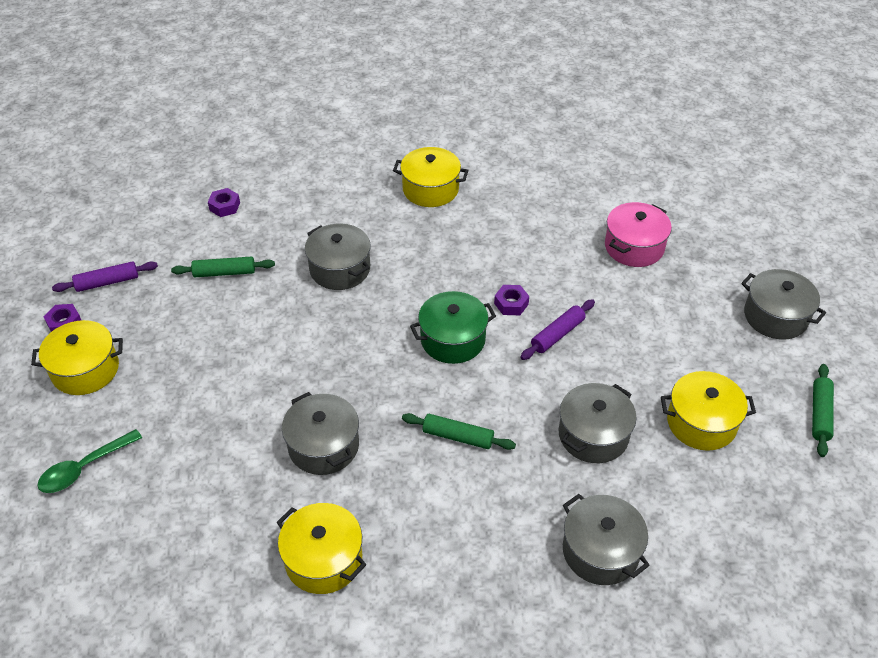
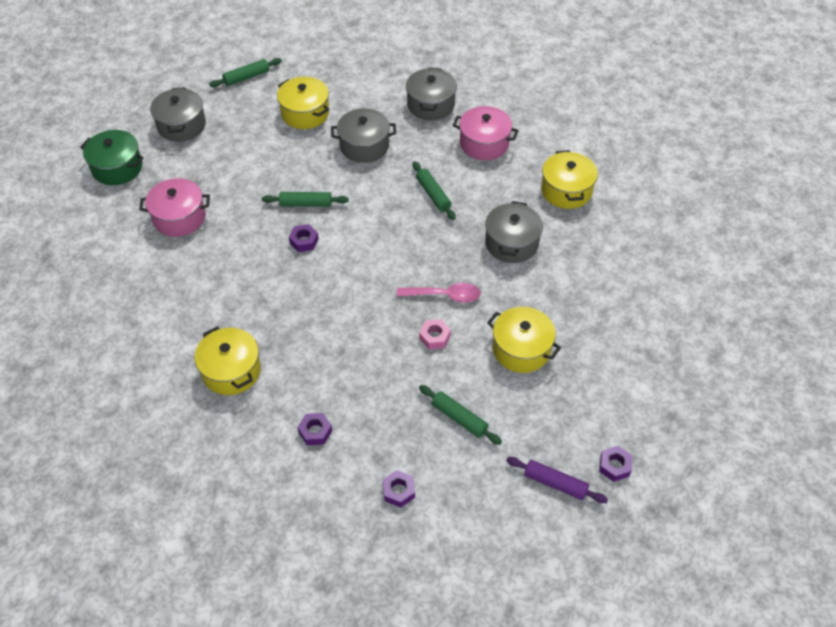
camera: 135 degrees left, 5 degrees up
(84, 468) = (666, 334): green spoon -> none
(85, 370) = (623, 409): yellow pot -> yellow pot (521, 349)
(306, 312) = (434, 337): none -> pink nut
(323, 198) = (315, 431): none -> purple nut
(334, 349) = (444, 295): none -> pink spoon
(340, 269) = (376, 353): grey pot -> none
(452, 339) = (367, 247): green pot -> green pot (117, 168)
(479, 547) = (484, 143): none -> pink pot
(557, 334) = (306, 204): purple rolling pin -> green rolling pin

